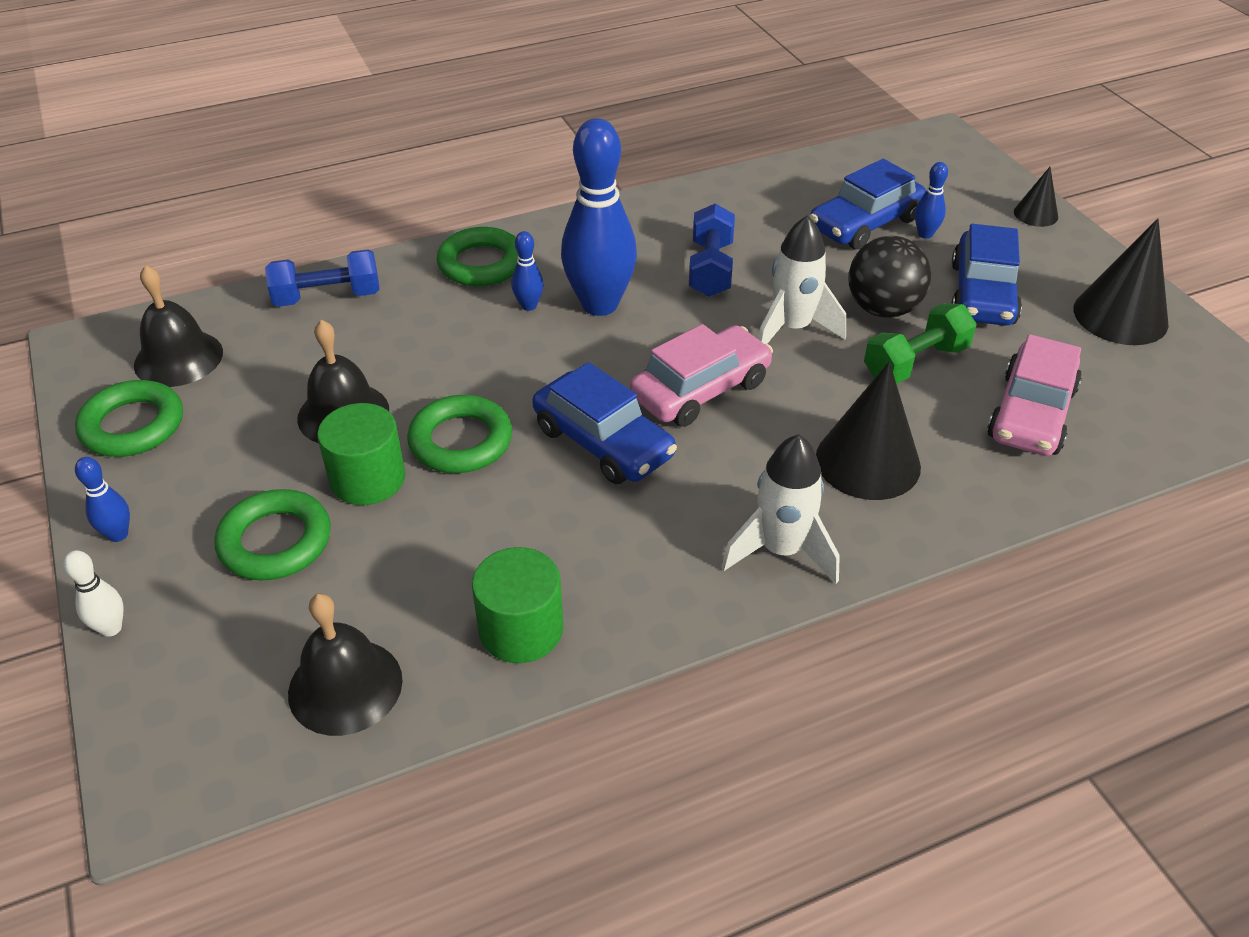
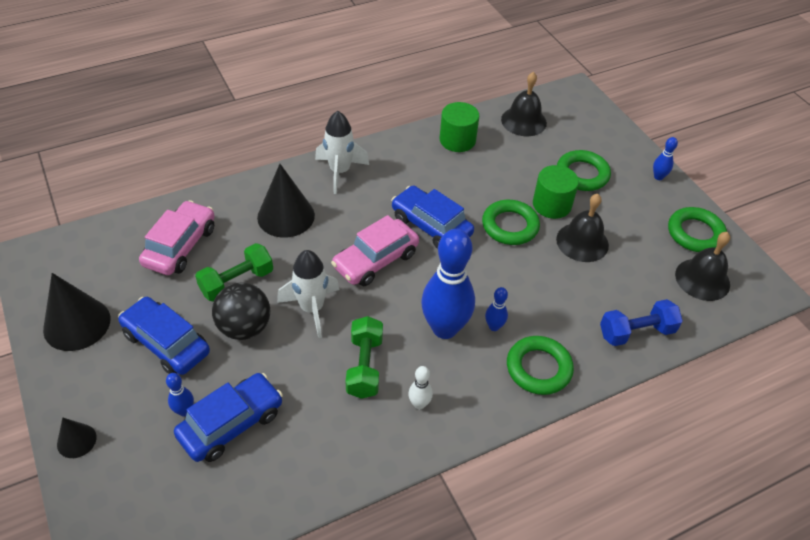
camera: 175 degrees right, 5 degrees up
(111, 628) = (632, 140): white bowling pin -> white bowling pin (419, 404)
(710, 269) = (364, 366): blue dumbbell -> green dumbbell
(982, 294) = (166, 343): blue car -> blue car turned 60 degrees counterclockwise

